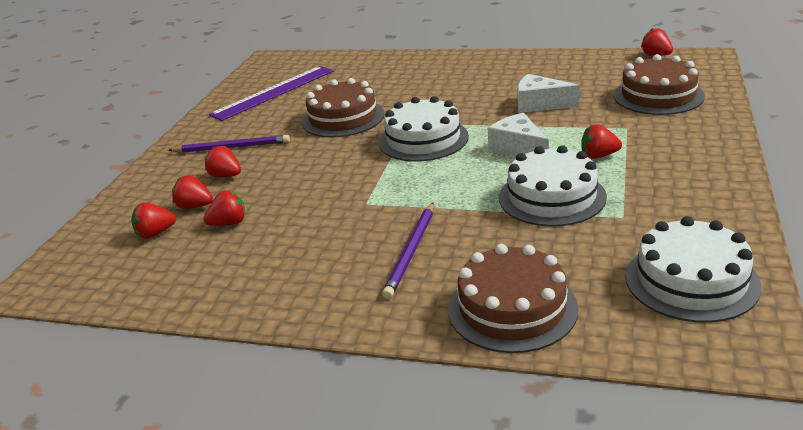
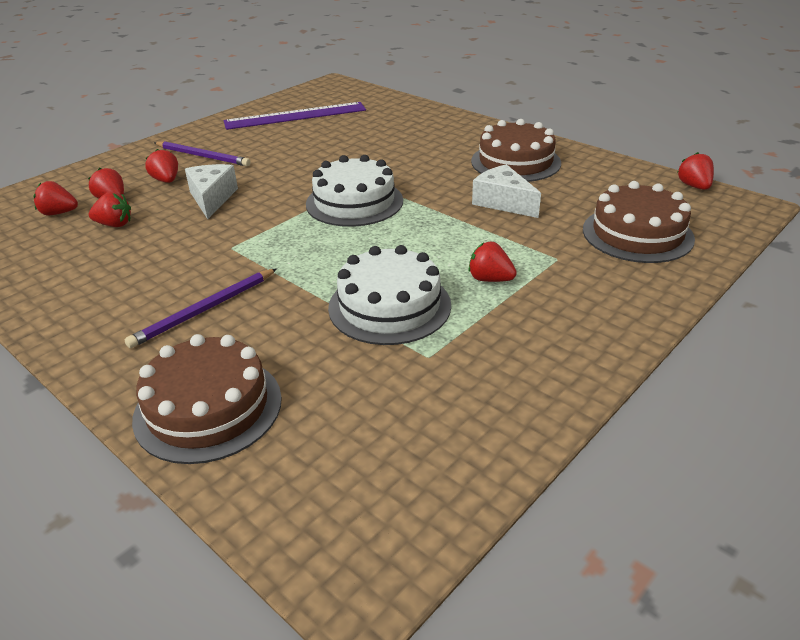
camera: 25 degrees right, 5 degrees up
(343, 118) = (317, 158): brown cake -> brown cake (515, 162)
(519, 149) = (424, 242): white cheese -> white cheese (212, 198)
(691, 280) = (403, 461): white cake -> none

